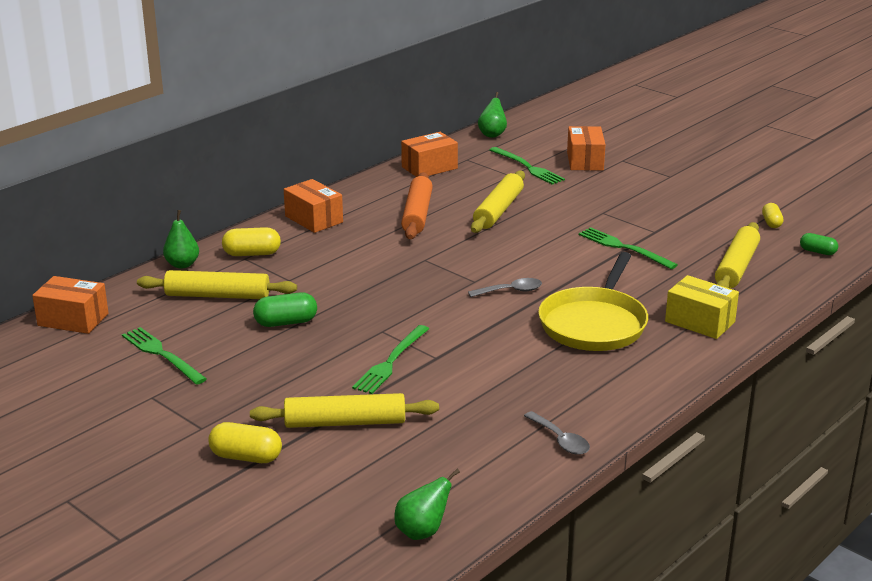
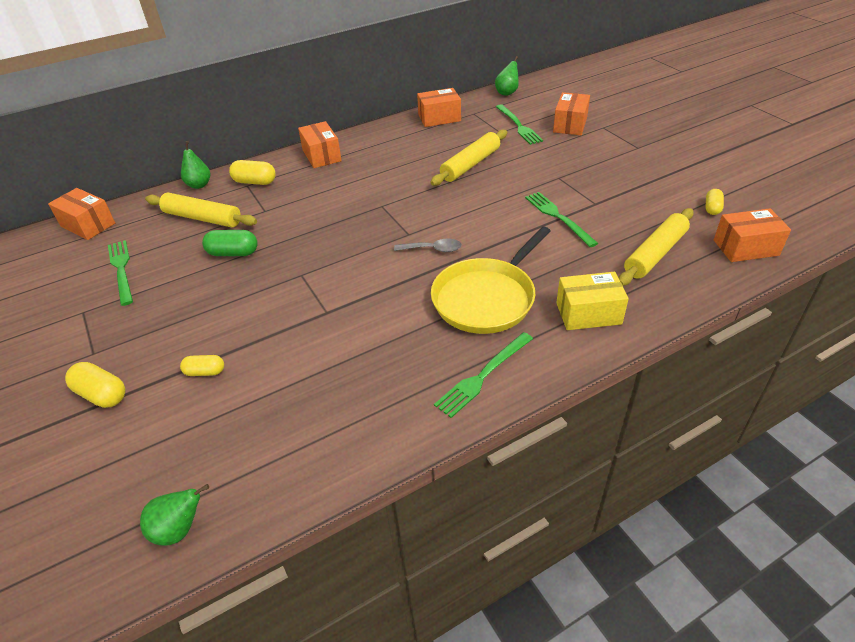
camera: 20 degrees right, 15 degrees up
(345, 422) = (205, 372): yellow rolling pin -> yellow capsule
(391, 361) = (287, 309): green fork -> green fork (483, 375)
(417, 214) = (403, 161): orange rolling pin -> none
(560, 440) = (376, 437): grey spoon -> none
(700, 322) = (588, 313): yellow box -> yellow box turned 60 degrees counterclockwise
(817, 252) = (746, 248): green capsule -> orange box

